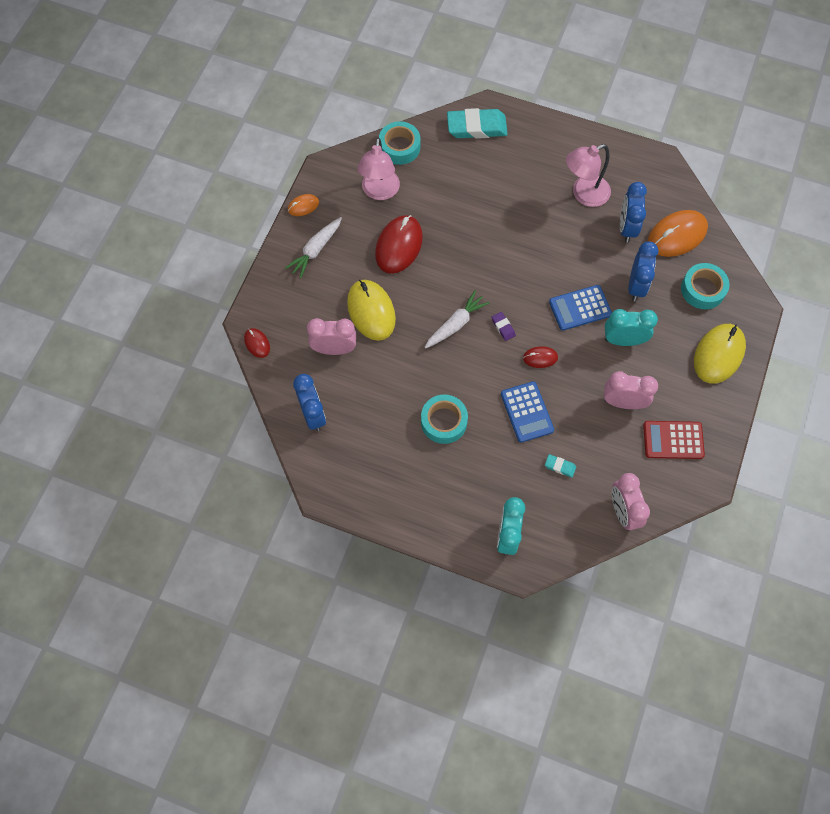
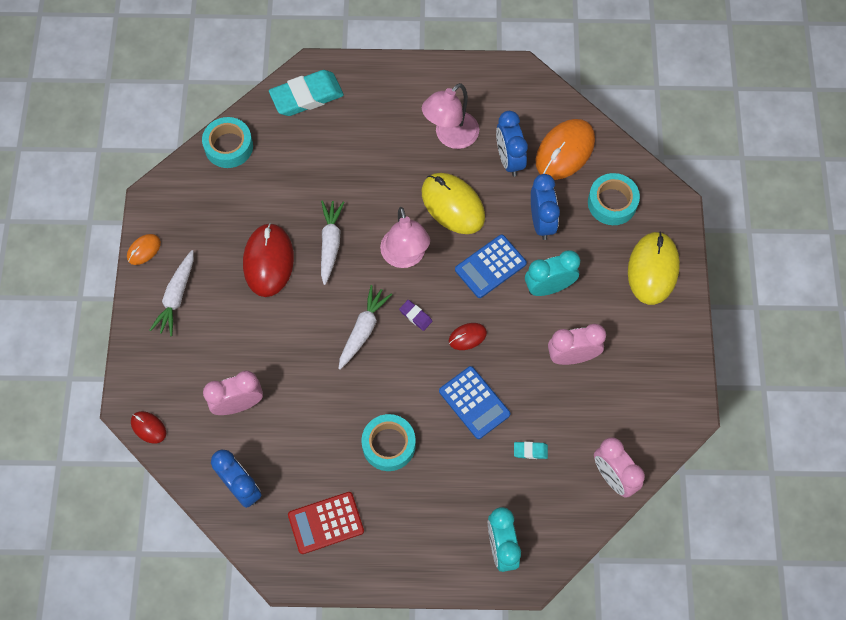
camera: 20 degrees left, 0 degrees up
(371, 311) = (264, 346): yellow mouse -> yellow mouse (453, 205)
(379, 192) = (224, 205): pink lamp -> pink lamp (405, 257)
(454, 248) = (330, 243): none -> white carrot
(673, 440) = (638, 380): red calculator -> red calculator (326, 523)

